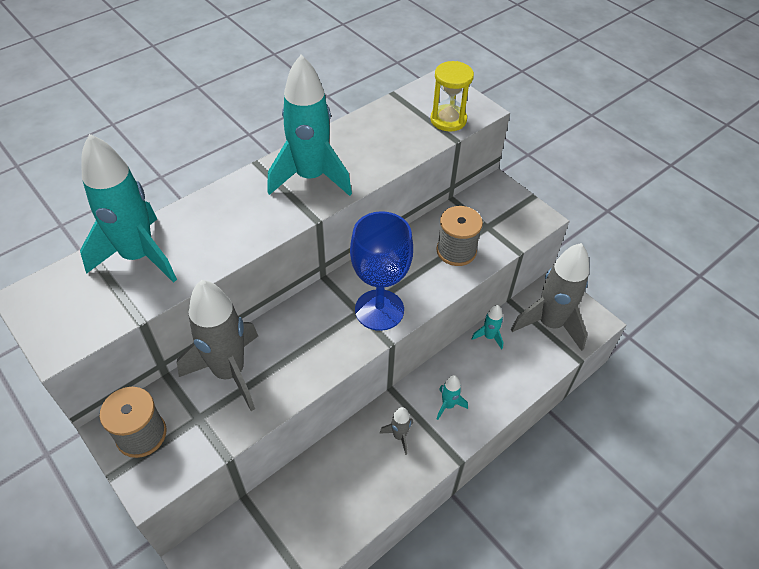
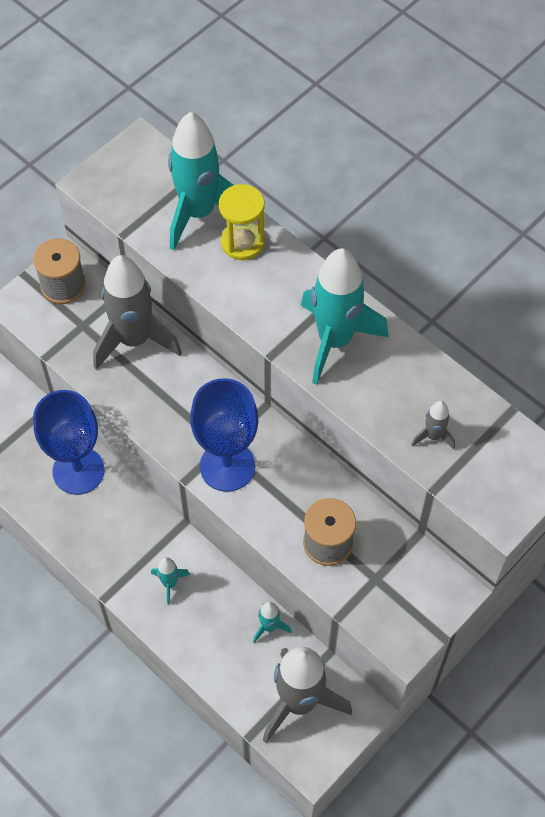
camera: 85 degrees right, 10 degrees up
(326, 476) = (78, 471): none -> blue goblet
(399, 436) = (127, 535): grey rocket -> grey rocket (433, 436)
(448, 120) = (471, 479): yellow hourglass -> yellow hourglass (242, 242)

